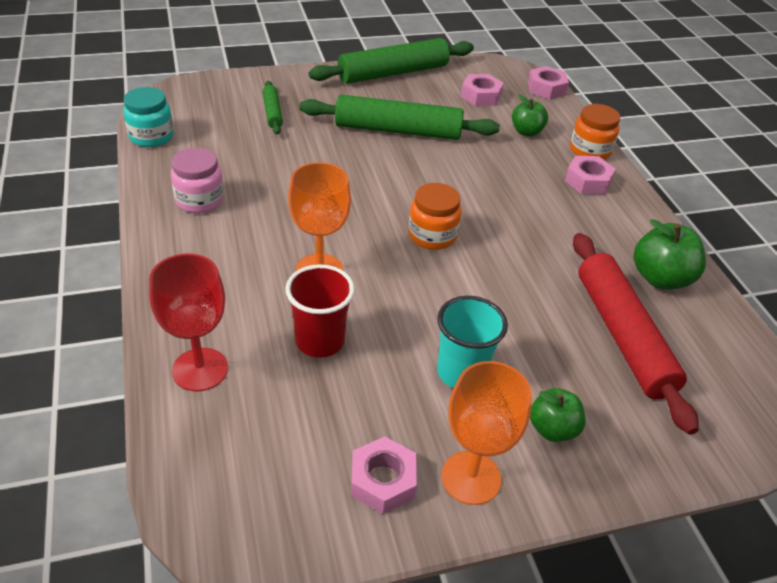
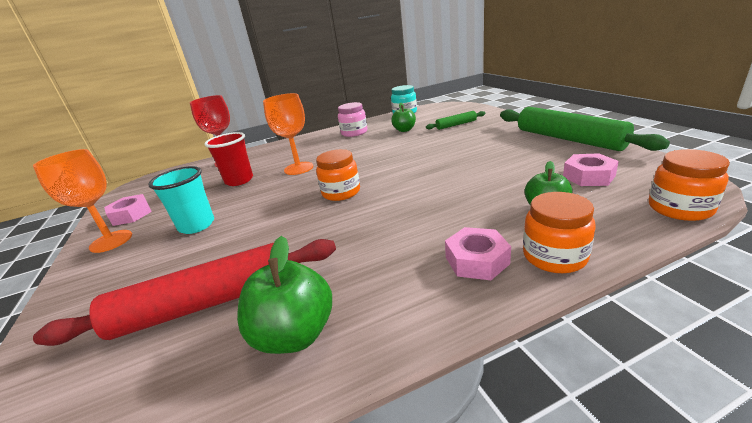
camera: 90 degrees right, 15 degrees down
(398, 130) = (476, 157): green rolling pin -> none
(546, 88) = (679, 208): pink nut -> orange jar
(552, 429) = (125, 269): green apple -> green apple (404, 130)

